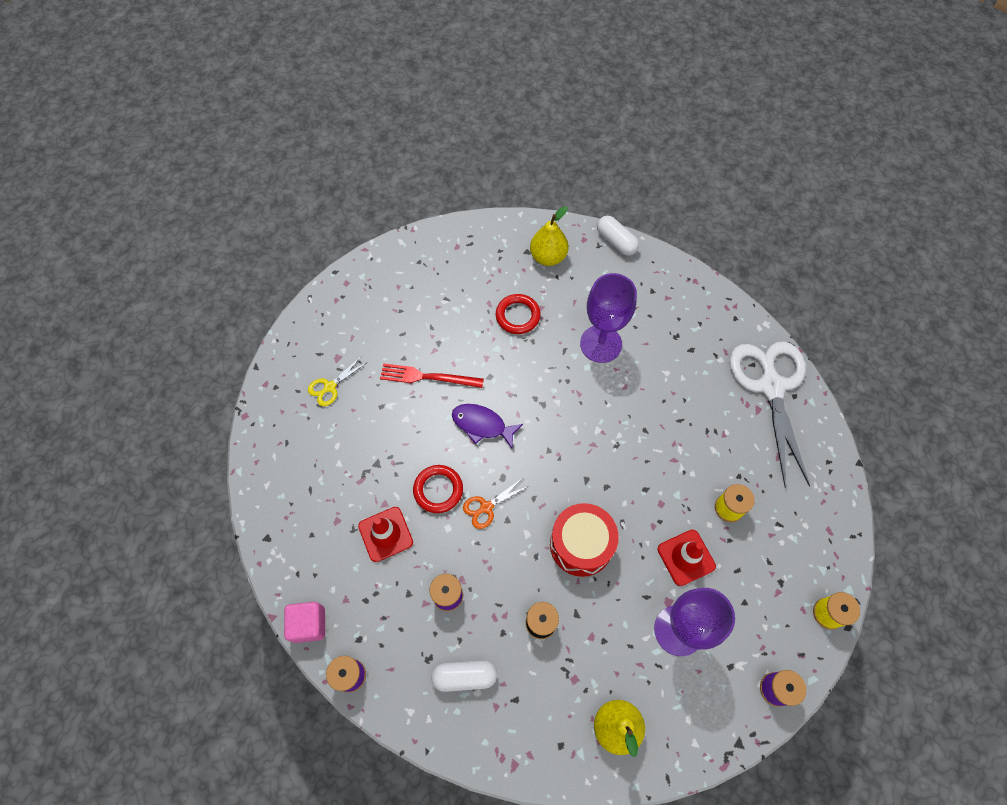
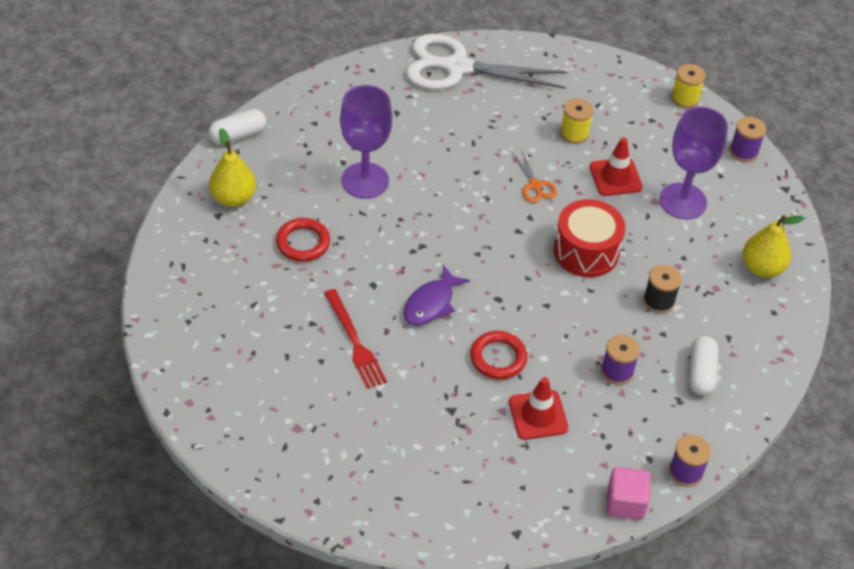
camera: 80 degrees left, 15 degrees down
(330, 387) = (336, 441): yellow scissors -> none
(427, 377) = (355, 342): red fork -> red fork turned 45 degrees counterclockwise
(486, 507) = (528, 319): orange scissors -> orange scissors (535, 185)

